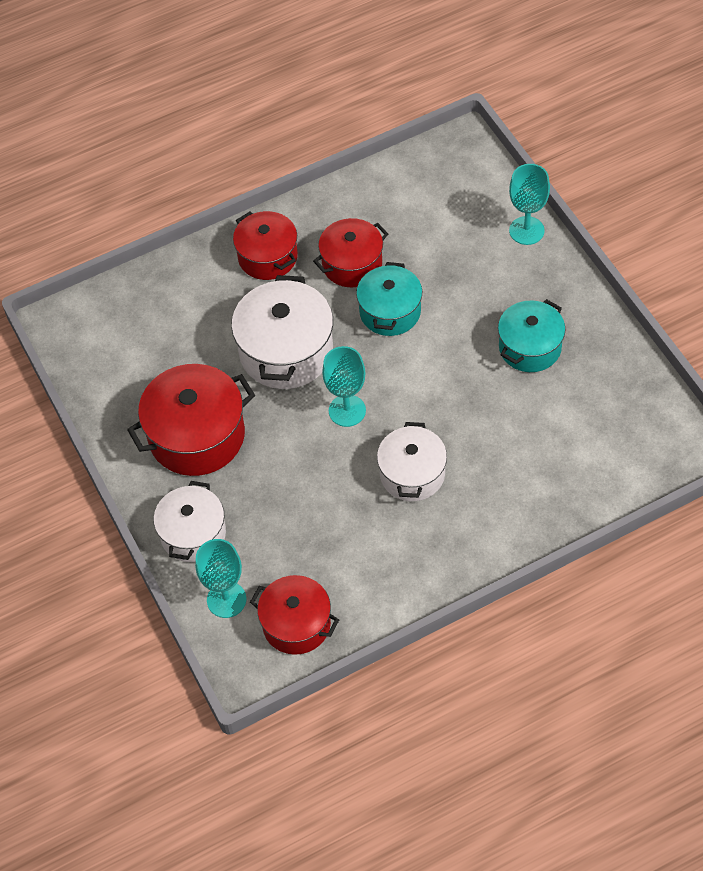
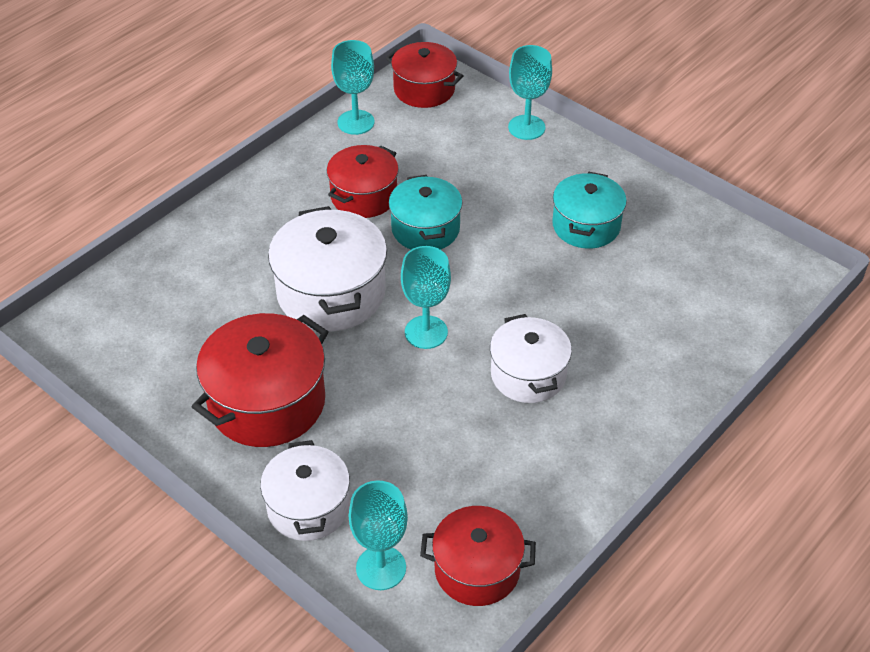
camera: 25 degrees left, 10 degrees down
(267, 257) = (269, 210): red pot -> red pot (424, 89)
(377, 185) = (356, 122): none -> turquoise goblet

